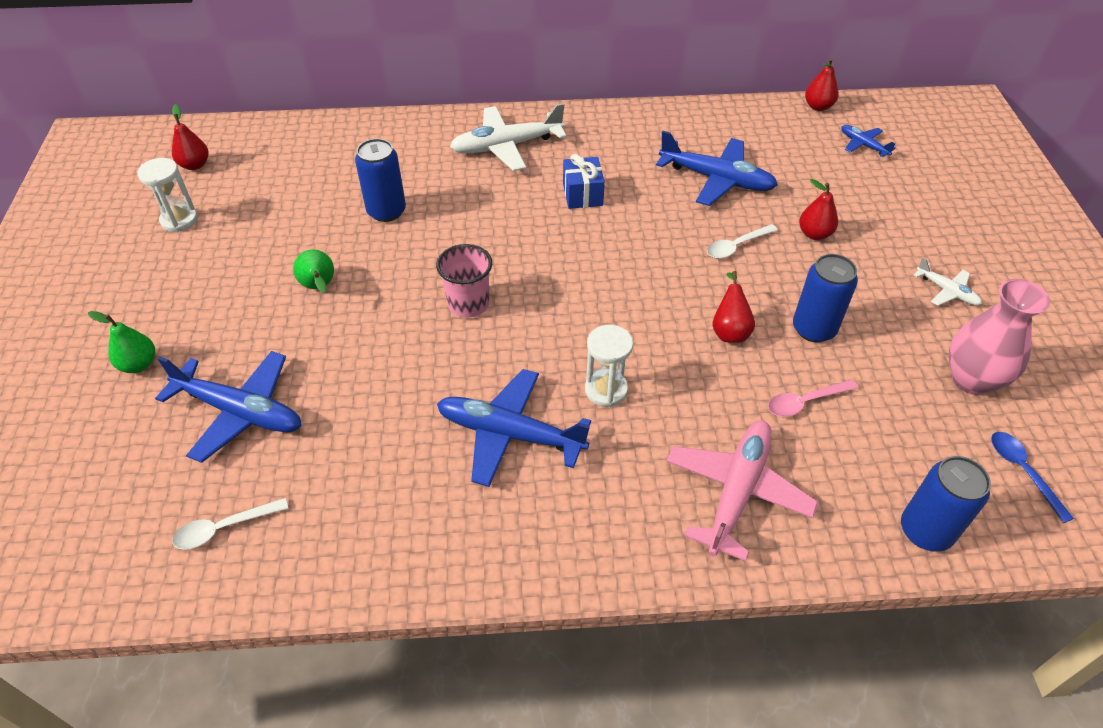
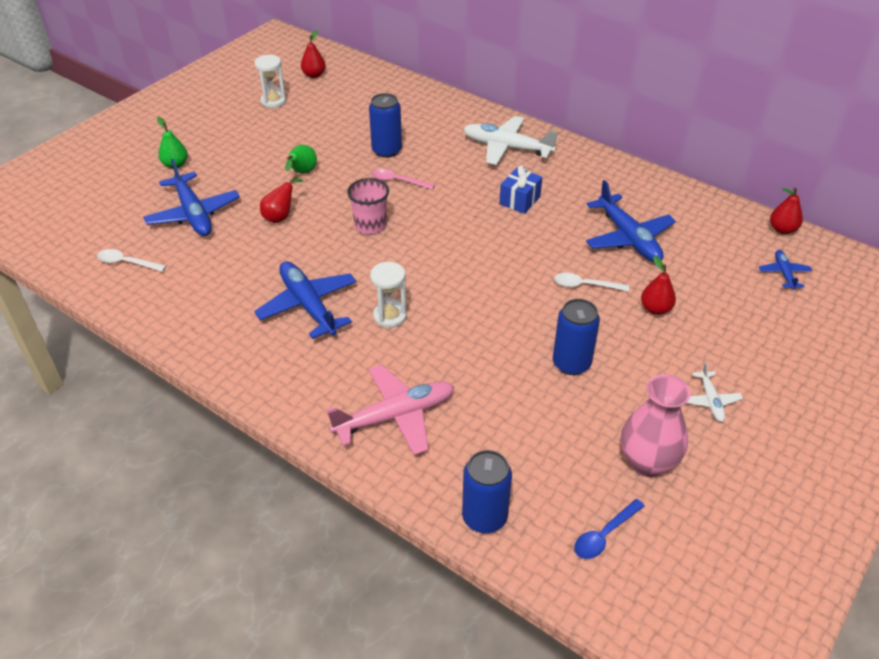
camera: 40 degrees right, 5 degrees down
(729, 330) = (511, 330): red pear -> red pear (280, 216)
(804, 402) = (505, 399): pink spoon -> pink spoon (397, 181)
(1022, 471) = (604, 535): blue spoon -> blue spoon turned 150 degrees counterclockwise

